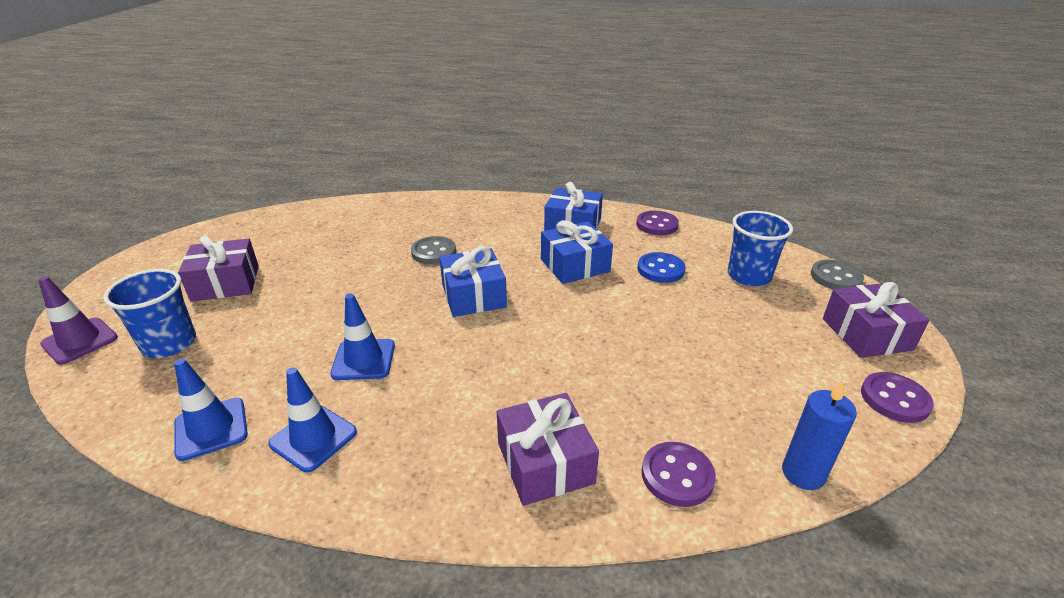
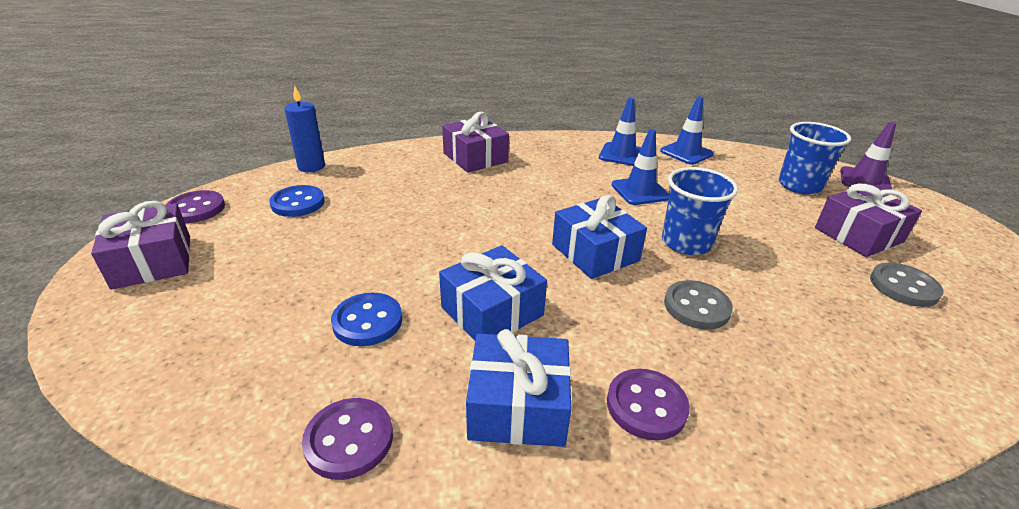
camera: 165 degrees right, 0 degrees up
(677, 475) = (393, 159): purple button -> purple button (646, 406)
(749, 276) = (236, 327): blue cup -> blue cup (686, 243)
(777, 393) = (298, 203): none -> blue button
(836, 277) = (94, 344): grey button -> grey button (903, 287)

